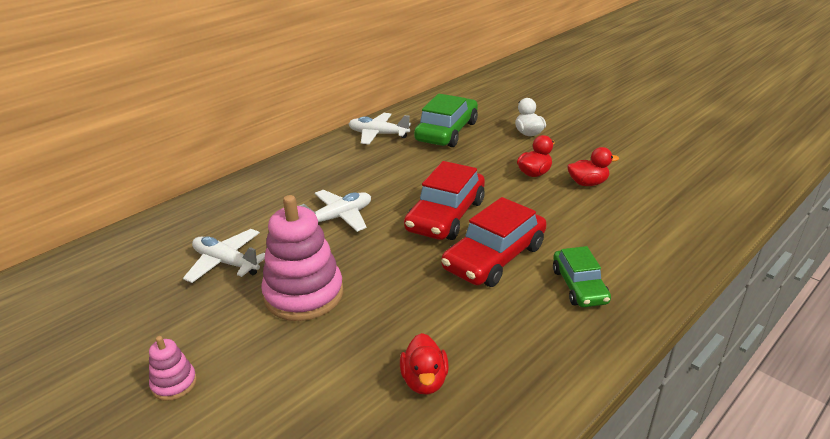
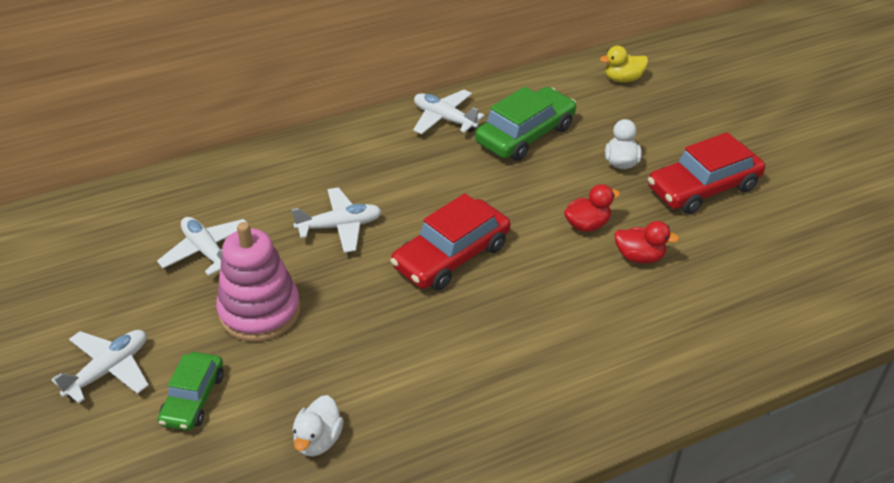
camera: 20 degrees right, 10 degrees up
(174, 383) = (109, 370): pink stacking toy -> white plane
(424, 381) = (318, 440): red duck -> white duck
(492, 89) = (623, 79): none -> yellow duck
(494, 257) = (468, 325): red car -> red car (703, 188)
(579, 286) = (533, 387): green car -> green car (193, 398)

